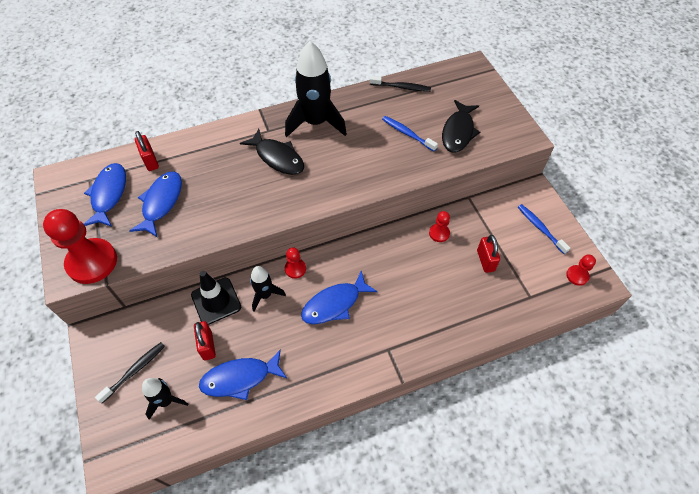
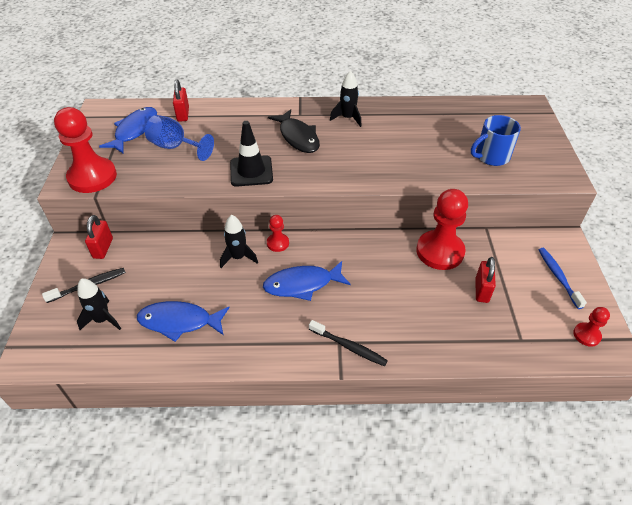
camera: 20 degrees right, 10 degrees down
(161, 202) = (175, 147): blue fish -> blue goblet
(207, 346) = (163, 284): red padlock -> red padlock (103, 248)
(216, 301) = (190, 249): black traffic cone -> black traffic cone (251, 171)
(315, 123) = (347, 118): black rocket -> black rocket, size x0.53
(401, 87) = (446, 108): black toothbrush -> black toothbrush (349, 347)
(407, 134) = (436, 146): blue toothbrush -> none
(439, 233) = (440, 251): red pawn -> red pawn, size x2.08
(458, 132) = (491, 156): black fish -> blue mug

